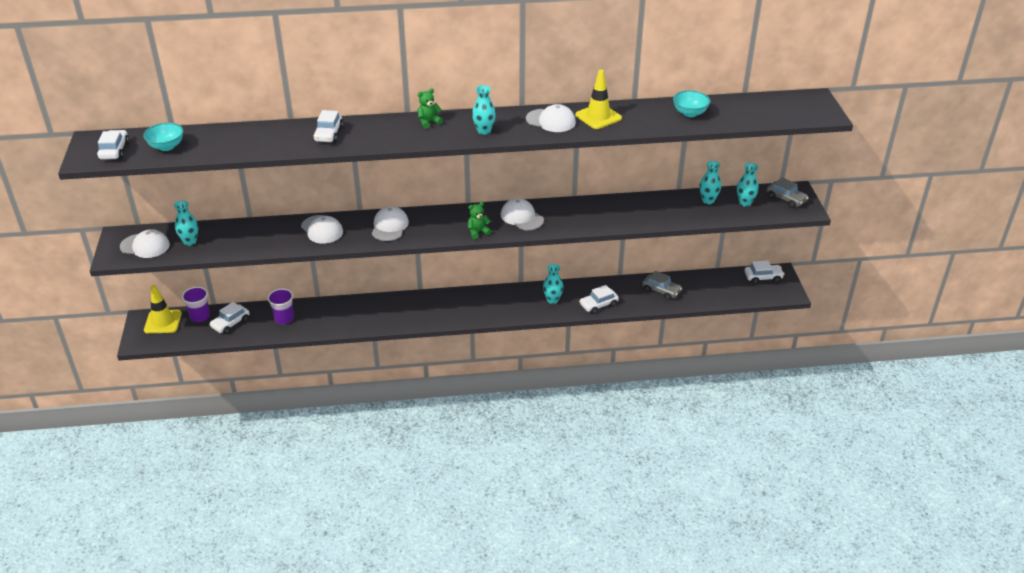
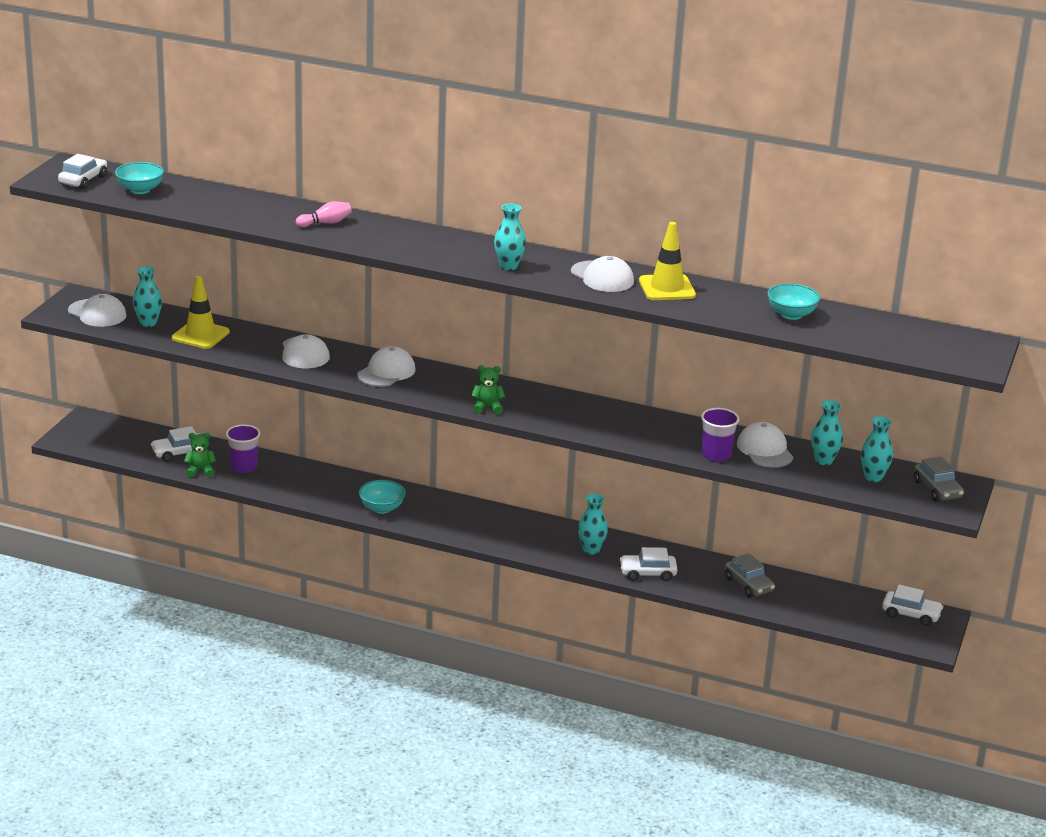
camera: 25 degrees right, 10 degrees down
(163, 322) = (105, 428): yellow traffic cone -> yellow traffic cone (200, 335)
(200, 316) = (150, 435): purple cup -> purple cup (716, 455)
(328, 134) = (325, 223): white car -> pink bowling pin
(400, 317) = (382, 508): none -> turquoise bowl
(429, 122) = (453, 241): green teddy bear -> green teddy bear (200, 471)
(521, 217) = (557, 408): white cap -> white cap (765, 450)

